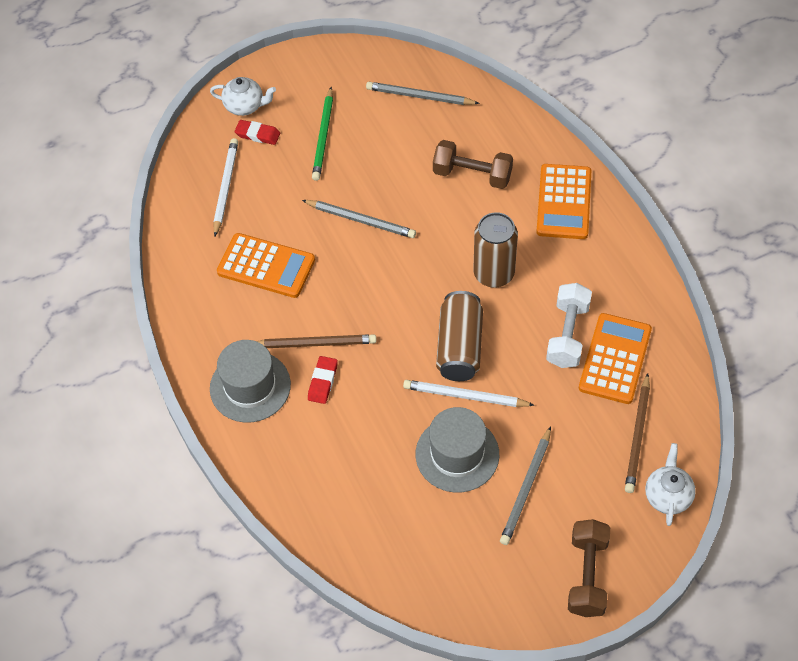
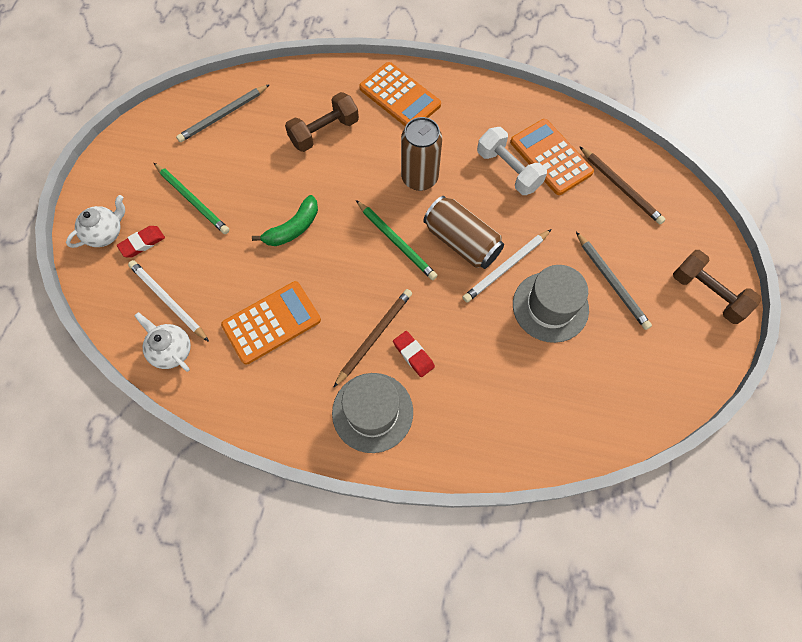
camera: 55 degrees left, 10 degrees up
(361, 220) = (293, 228): grey pencil -> green banana
(415, 299) = (396, 241): none -> green pencil
(667, 496) = (679, 203): white teapot -> white teapot (171, 350)

